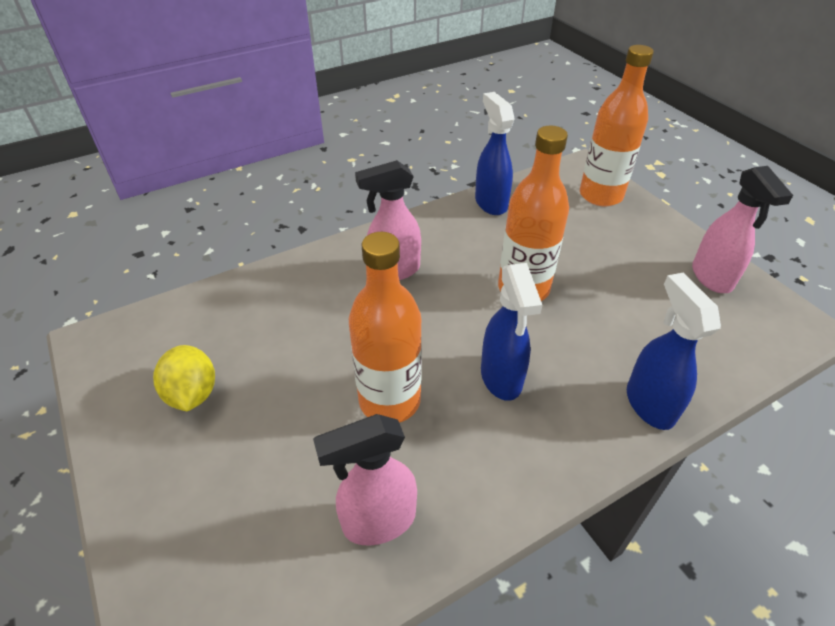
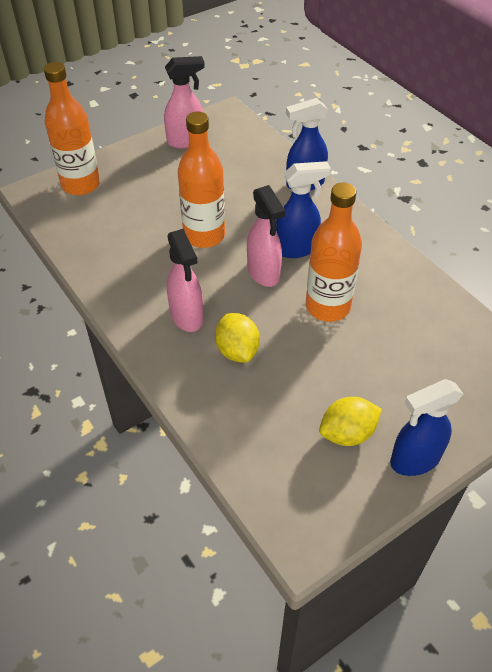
camera: 95 degrees left, 5 degrees up
(338, 308) = (237, 350): none -> yellow lemon
(378, 521) = (418, 304): pink spray bottle -> pink spray bottle (264, 273)
(490, 203) = (87, 254): blue spray bottle -> blue spray bottle (414, 460)

